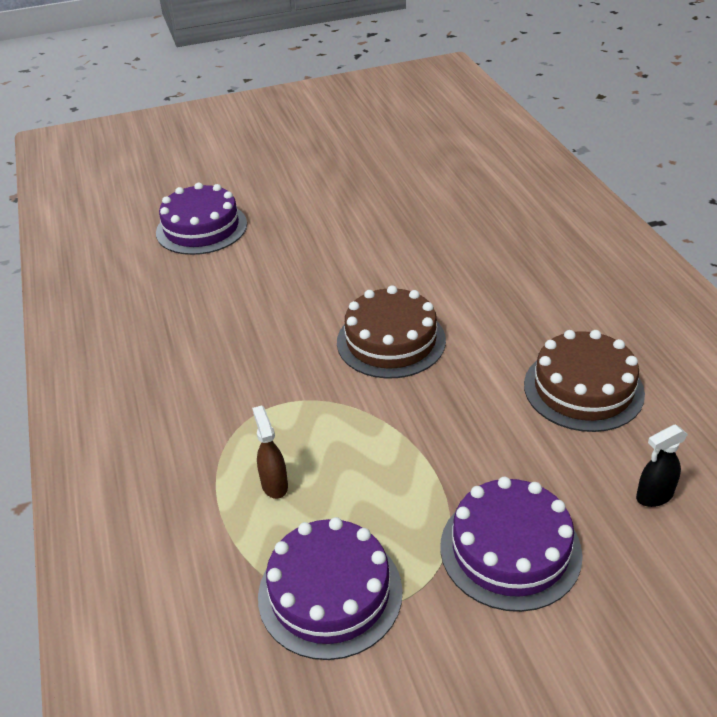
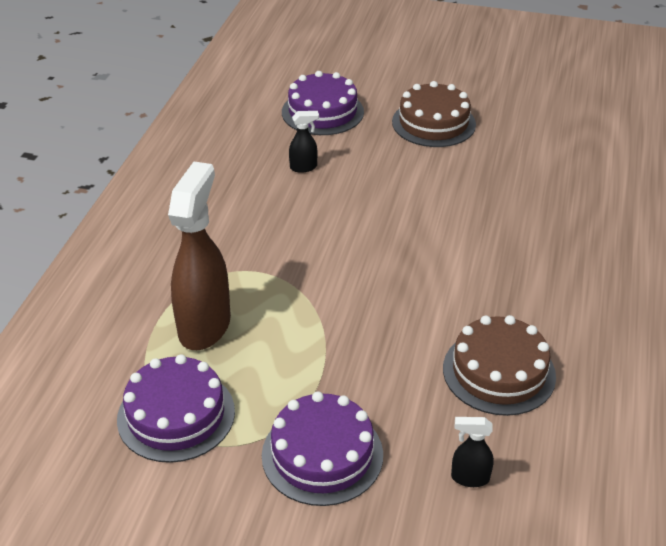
camera: 30 degrees right, 0 degrees up
(231, 286) = (304, 167): none -> black spray bottle
(274, 484) = (205, 326): brown spray bottle -> brown spray bottle, size x2.27
(391, 341) = (382, 263): brown cake -> brown cake (433, 123)

